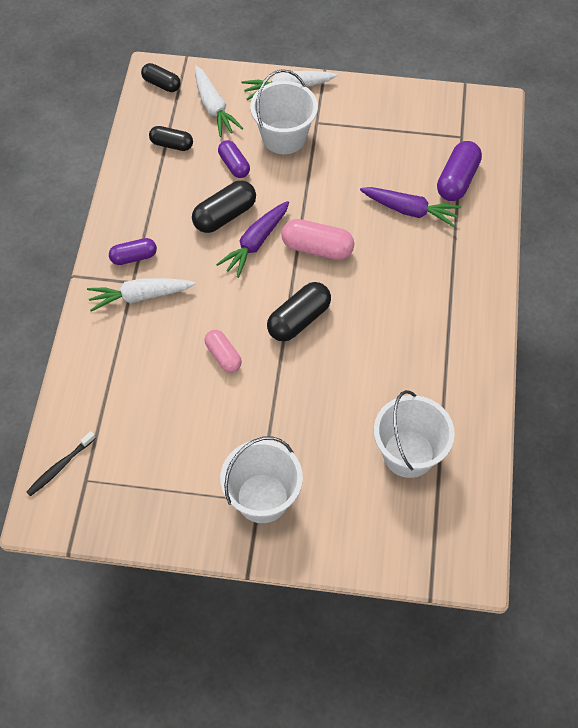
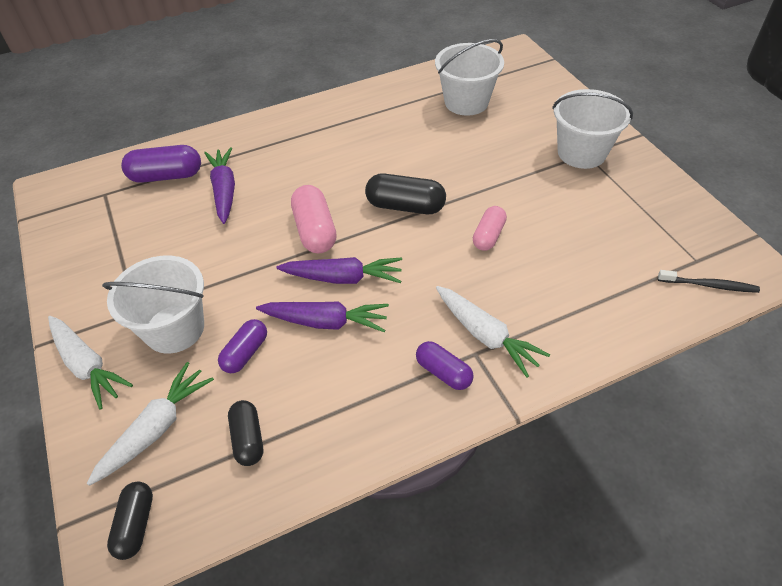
camera: 120 degrees left, 10 degrees down
(225, 215) = (325, 322): black capsule -> purple carrot

